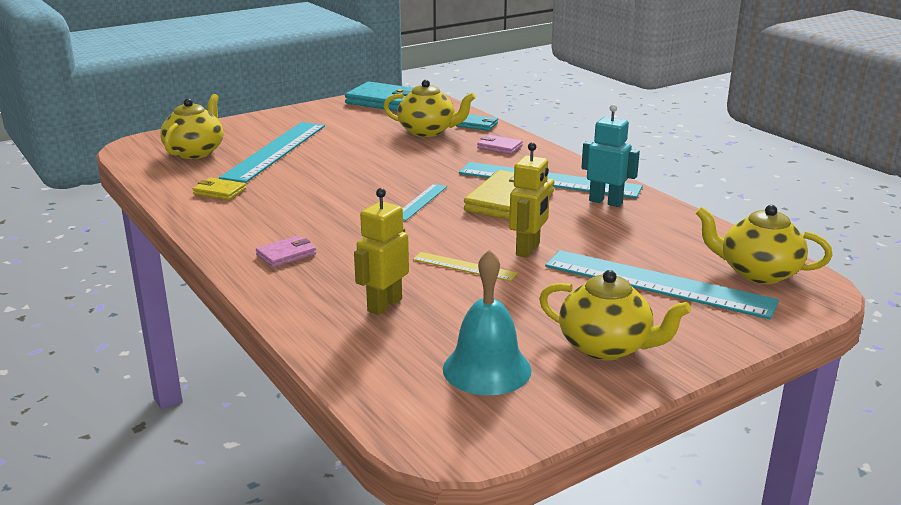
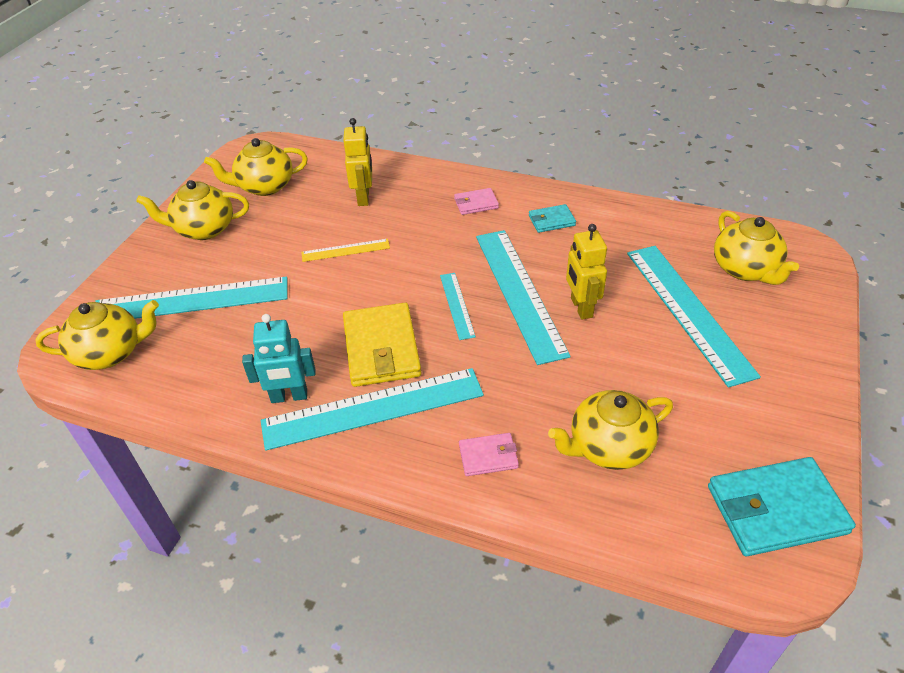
camera: 145 degrees right, 20 degrees up
(219, 191) = (626, 234): yellow wallet -> none
(286, 254) = (476, 203): pink wallet -> pink wallet turned 60 degrees clockwise
(363, 192) = (519, 292): none -> turquoise ruler
(477, 125) = (576, 508): turquoise wallet -> turquoise wallet (551, 221)
(487, 369) = (264, 186): turquoise bell -> yellow teapot
(528, 249) = (313, 290): yellow robot -> yellow robot (581, 307)

